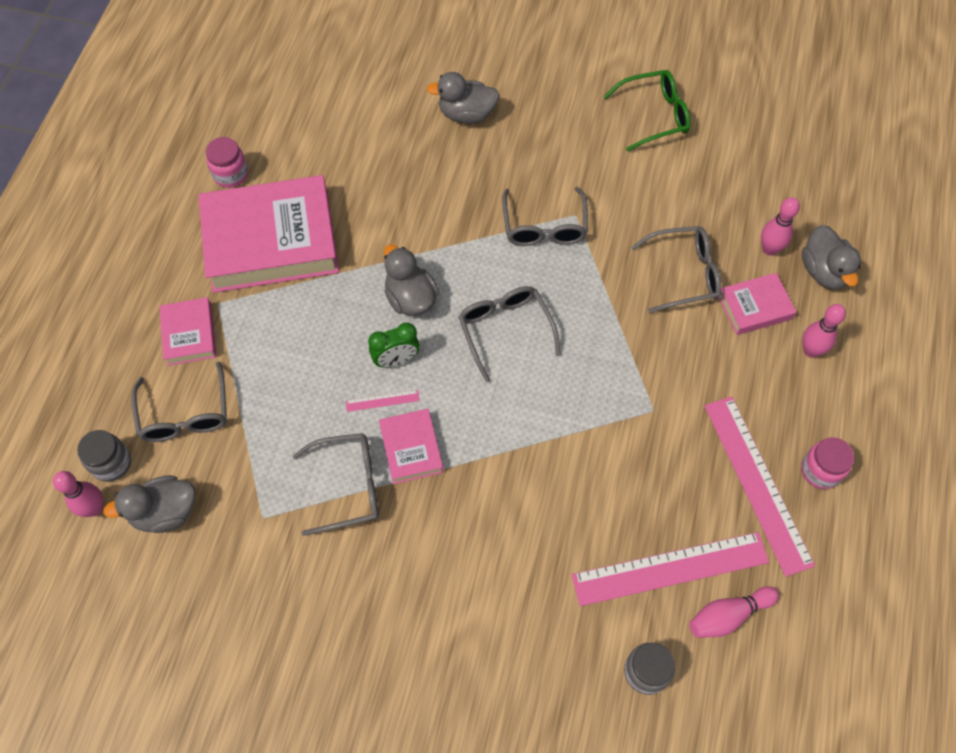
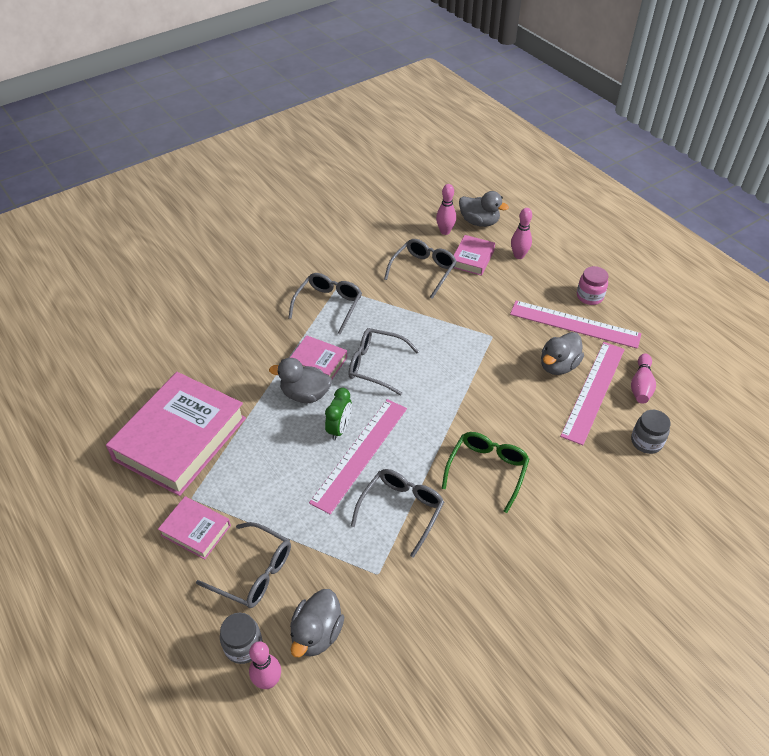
camera: 50 degrees left, 15 degrees down
(231, 174) = (102, 428): pink jar -> none
(382, 400) = (360, 454): pink ruler -> pink ruler, size x2.49
(411, 448) = (407, 460): pink book -> pink book (318, 362)
(466, 114) = (213, 289): grey duck -> grey duck (558, 365)
(544, 227) = (328, 305): grey glasses -> grey glasses turned 105 degrees counterclockwise
(654, 115) = (314, 219): green glasses -> green glasses (487, 470)

